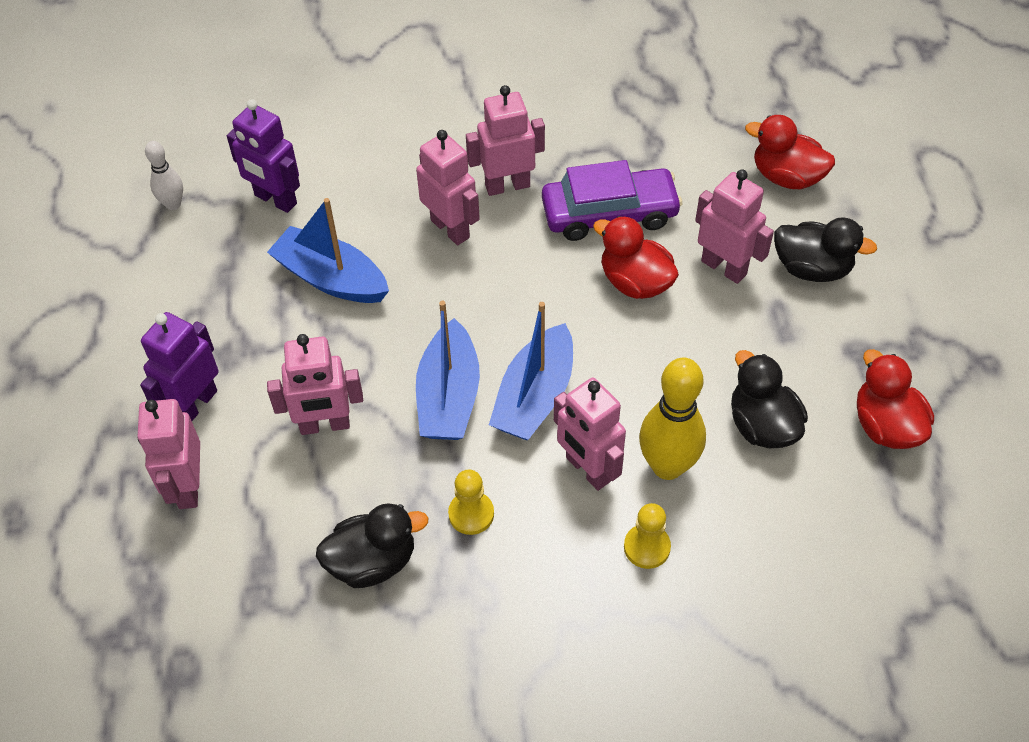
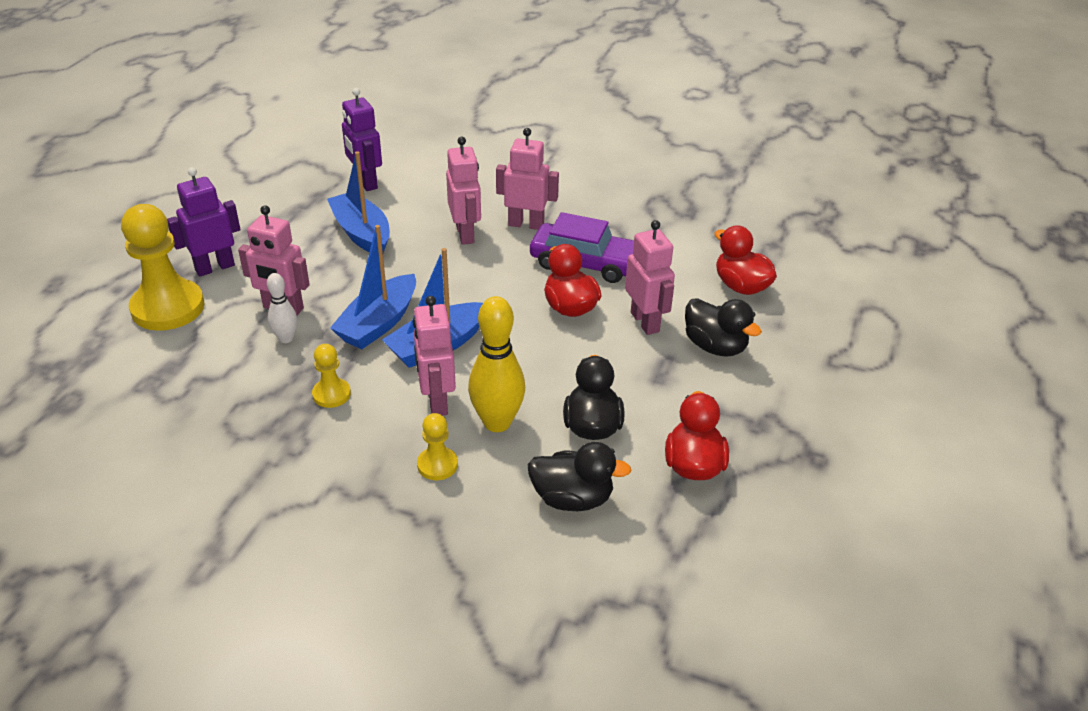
camera: 25 degrees right, 15 degrees down
(173, 204) = (301, 164): white bowling pin -> white bowling pin (286, 338)
(188, 486) = (168, 308): pink robot -> yellow pawn
(372, 562) = (241, 394): black duck -> black duck (572, 498)

